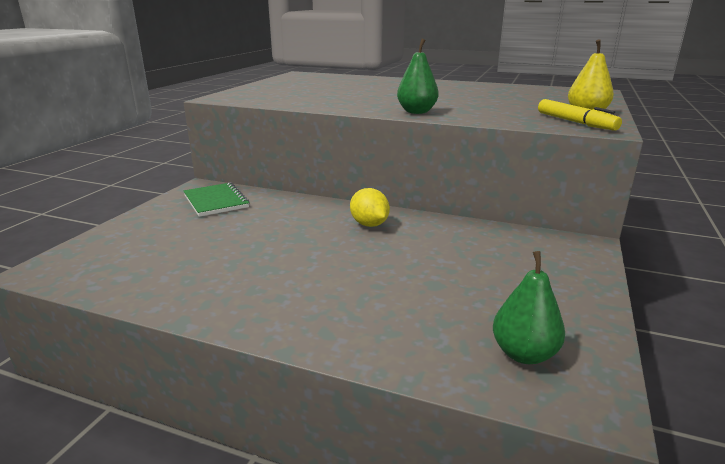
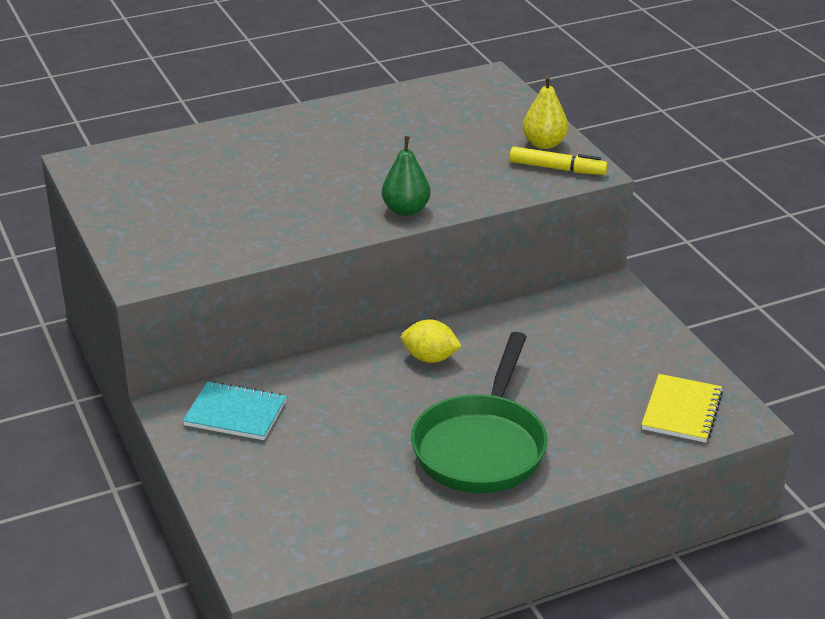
camera: 45 degrees left, 10 degrees up
(216, 201) = (235, 413): green notebook -> turquoise notebook
(302, 283) = (482, 446): none -> green pan
(524, 354) = (681, 411): green pear -> yellow notebook

